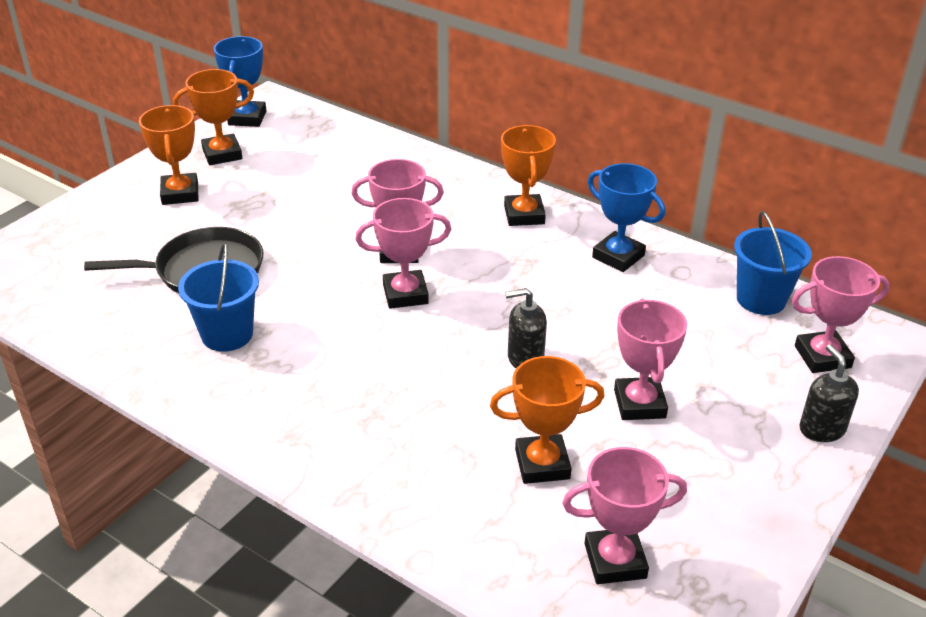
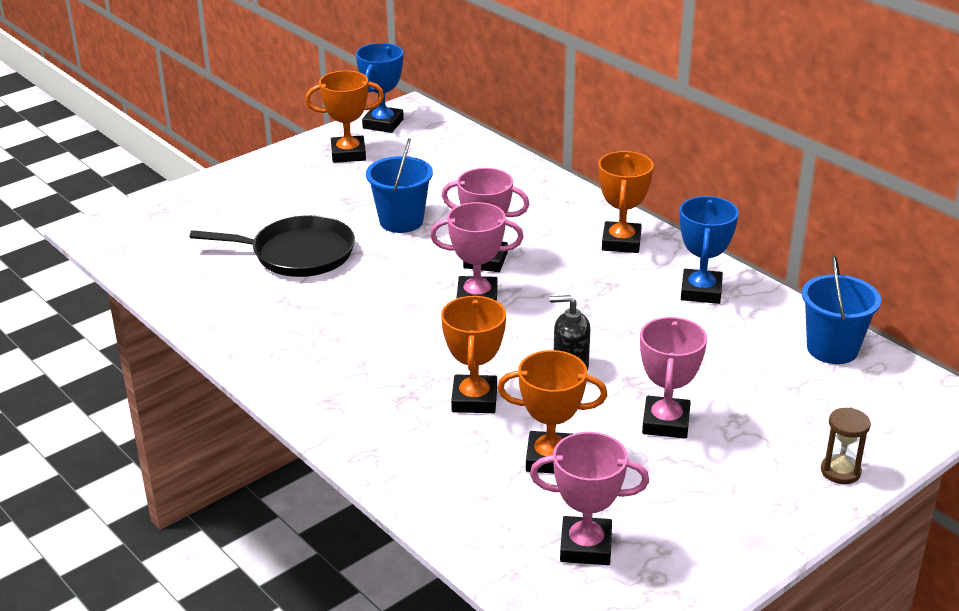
camera: 15 degrees right, 5 degrees down
(180, 193) = (298, 184): orange trophy -> orange trophy (474, 399)
(227, 334) = (301, 310): blue bucket -> blue bucket (401, 221)
(618, 256) = (701, 291): blue trophy -> blue trophy turned 45 degrees clockwise
(821, 429) = (840, 471): black soap dispenser -> brown hourglass
(822, 357) = (872, 409): pink trophy -> none

